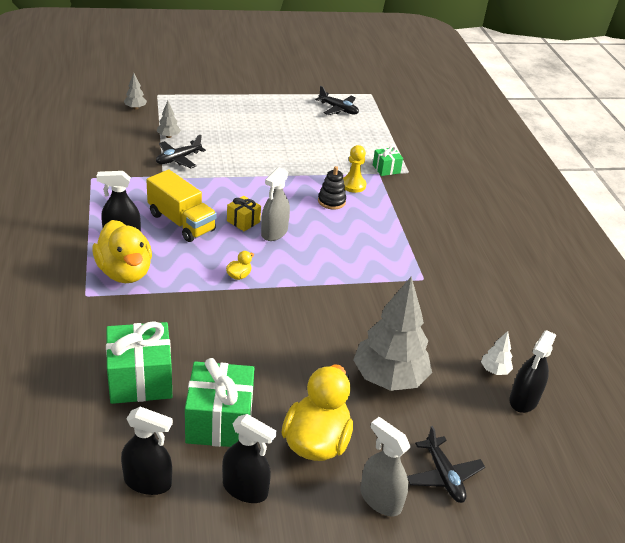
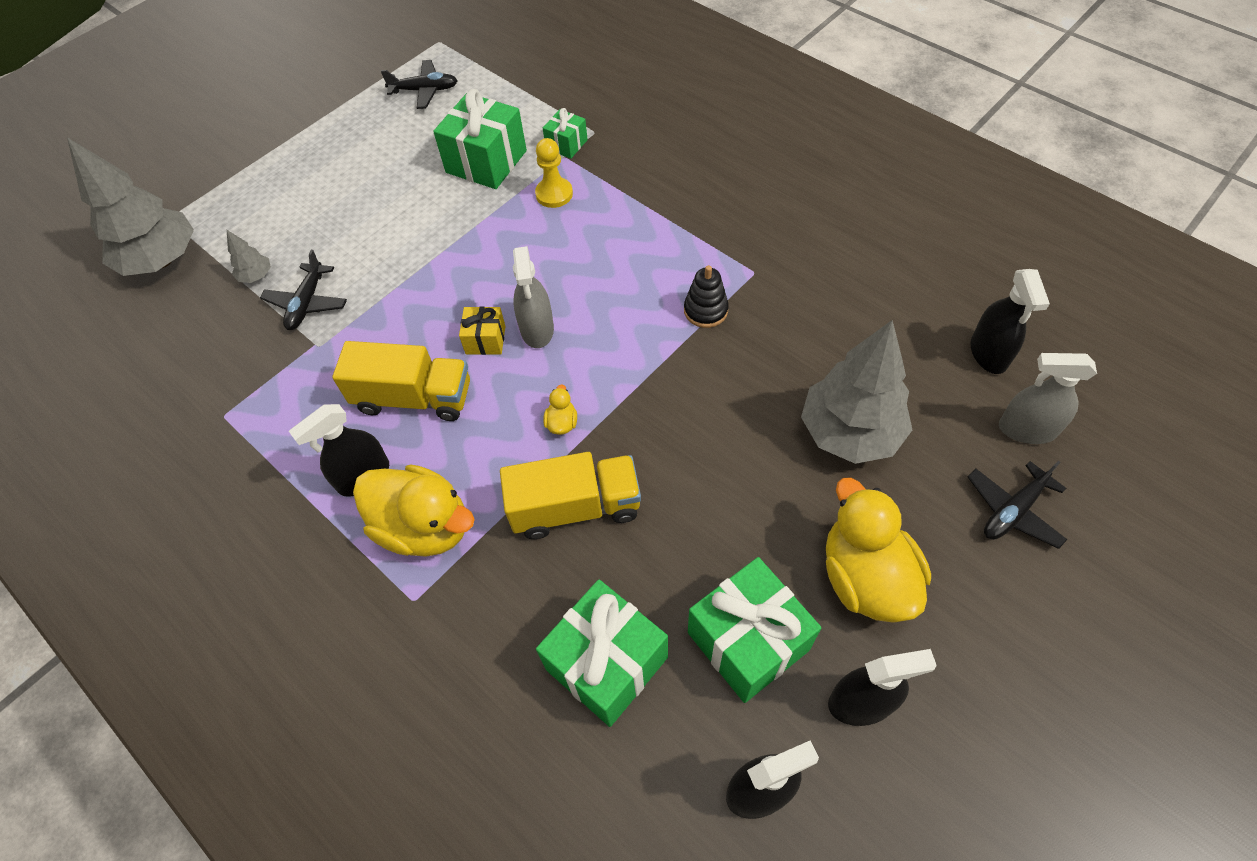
camera: 30 degrees left, 20 degrees up
(135, 108) = (162, 260): grey tree -> grey tree, size x2.37
(203, 311) = (575, 507): none -> yellow truck
(331, 201) = (554, 235): black stacking toy -> black stacking toy (705, 310)
(334, 153) = (486, 161): none -> green gift
(380, 499) = (990, 592): grey spray bottle -> grey spray bottle (1027, 429)
(443, 476) = (1013, 511): black plane -> black plane turned 105 degrees clockwise
(494, 370) = (930, 338): white tree -> none

